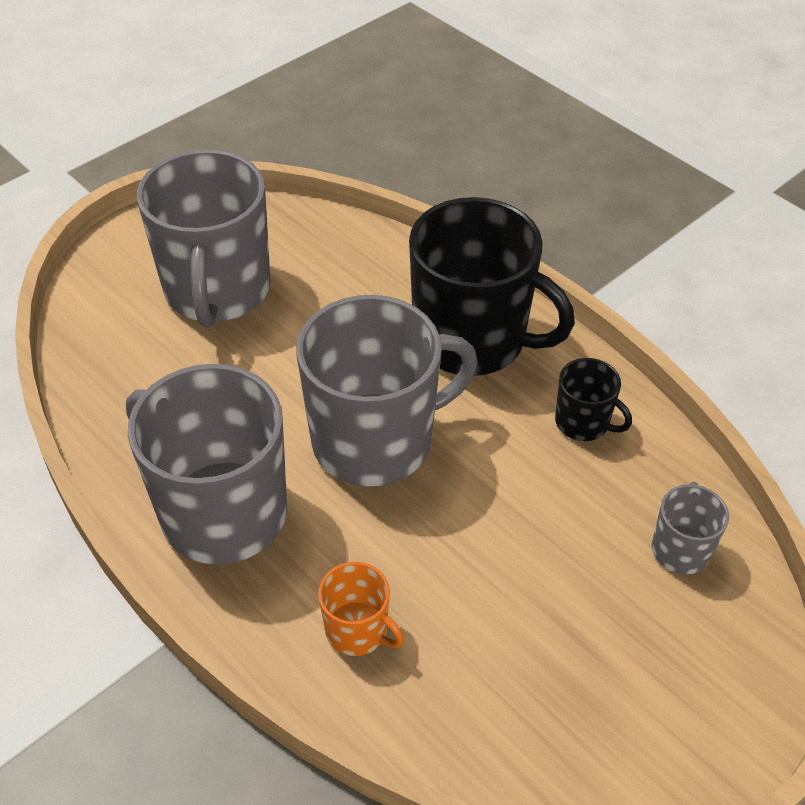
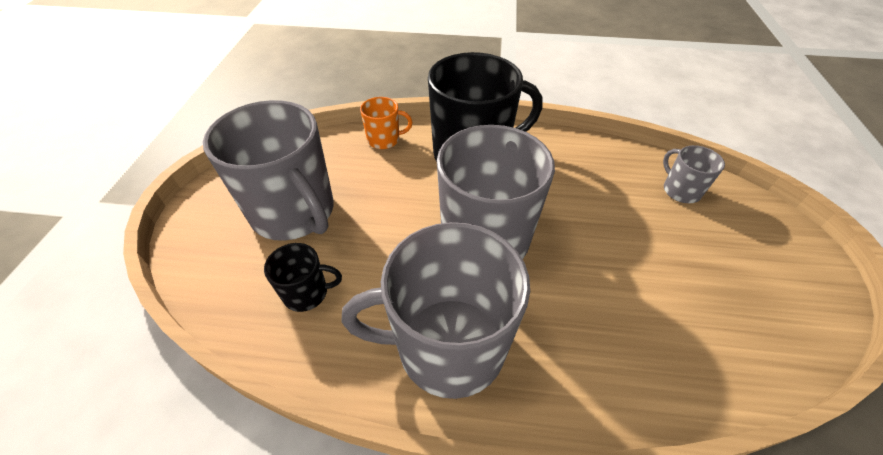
camera: 40 degrees left, 0 degrees up
(358, 630) = (610, 354): orange mug -> orange mug (384, 139)
(583, 422) = (570, 161): black mug -> black mug (307, 293)

